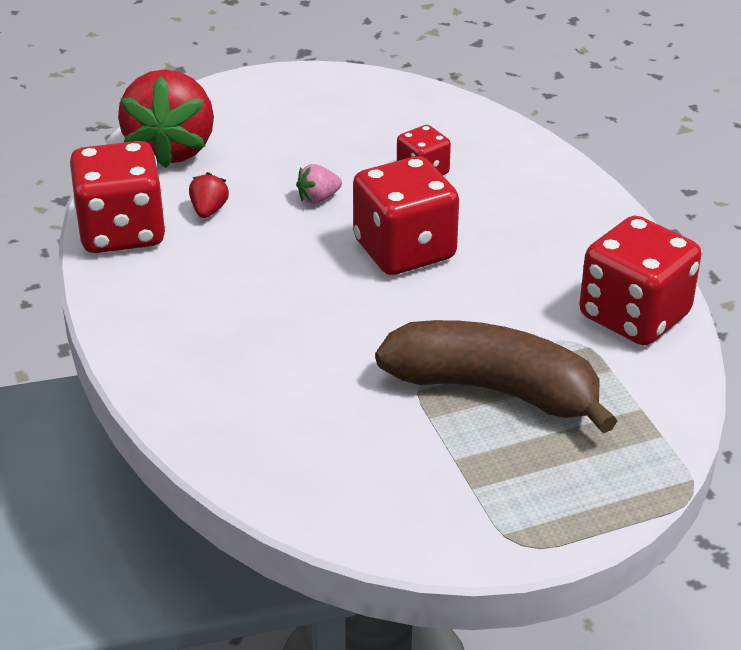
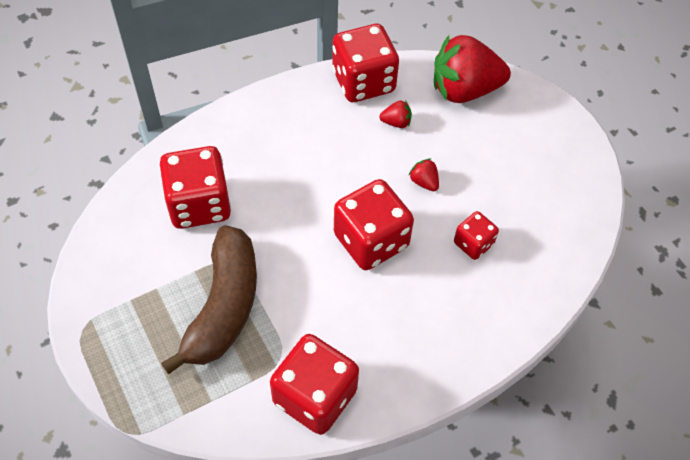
camera: 80 degrees right, 20 degrees up
(307, 408) = (199, 204): none -> red dice
(318, 198) = (424, 182): pink strawberry -> red strawberry

